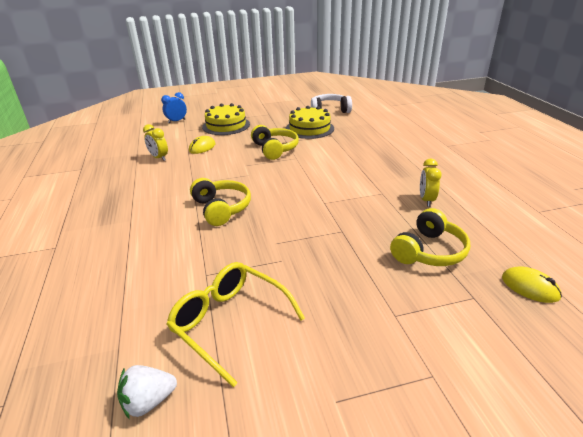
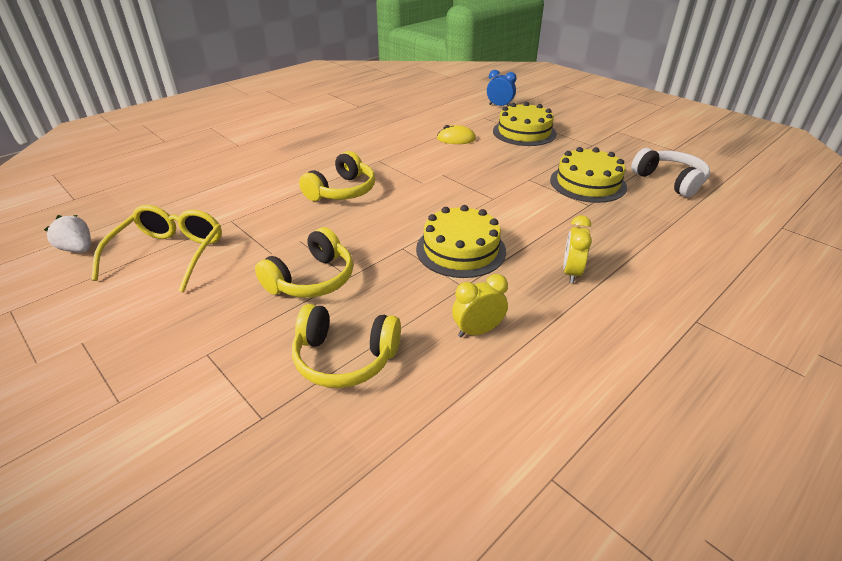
camera: 60 degrees right, 5 degrees up
(159, 158) = (411, 128): yellow clock -> yellow clock (571, 272)
(275, 149) = (500, 178): yellow headphones -> yellow headphones (312, 279)
(344, 184) = (460, 250): none -> yellow cake
(530, 287) = (307, 479): yellow mouse -> none

